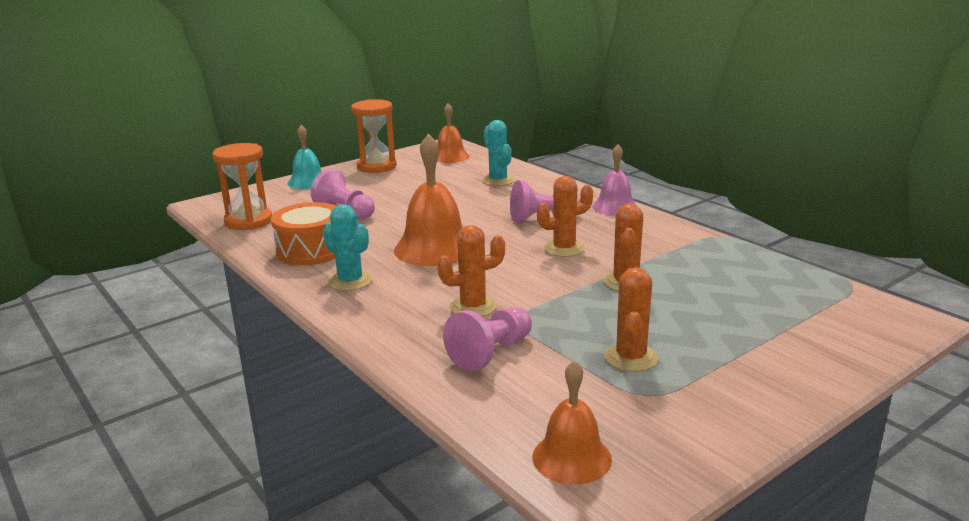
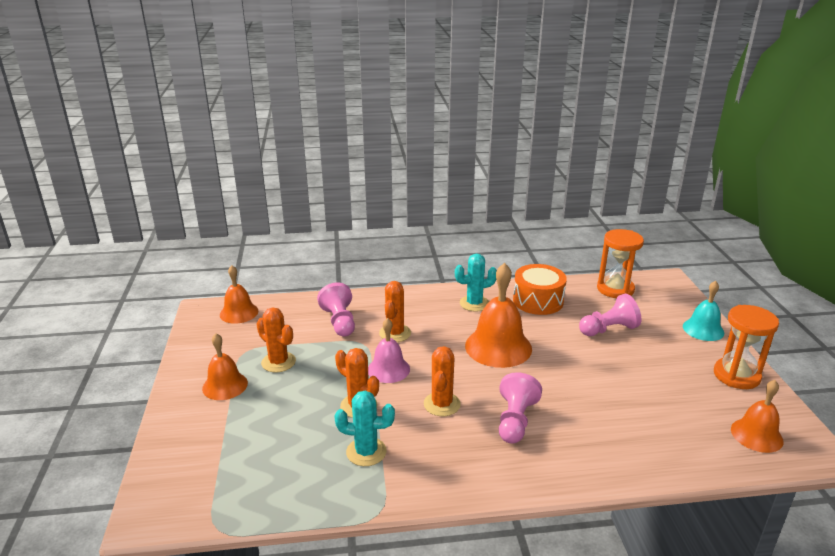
camera: 120 degrees right, 5 degrees up
(498, 180) = (644, 437): turquoise cactus -> turquoise cactus (366, 452)
(615, 207) = (508, 482): pink bell -> pink bell (388, 369)
(724, 373) = (225, 385): none -> orange bell

